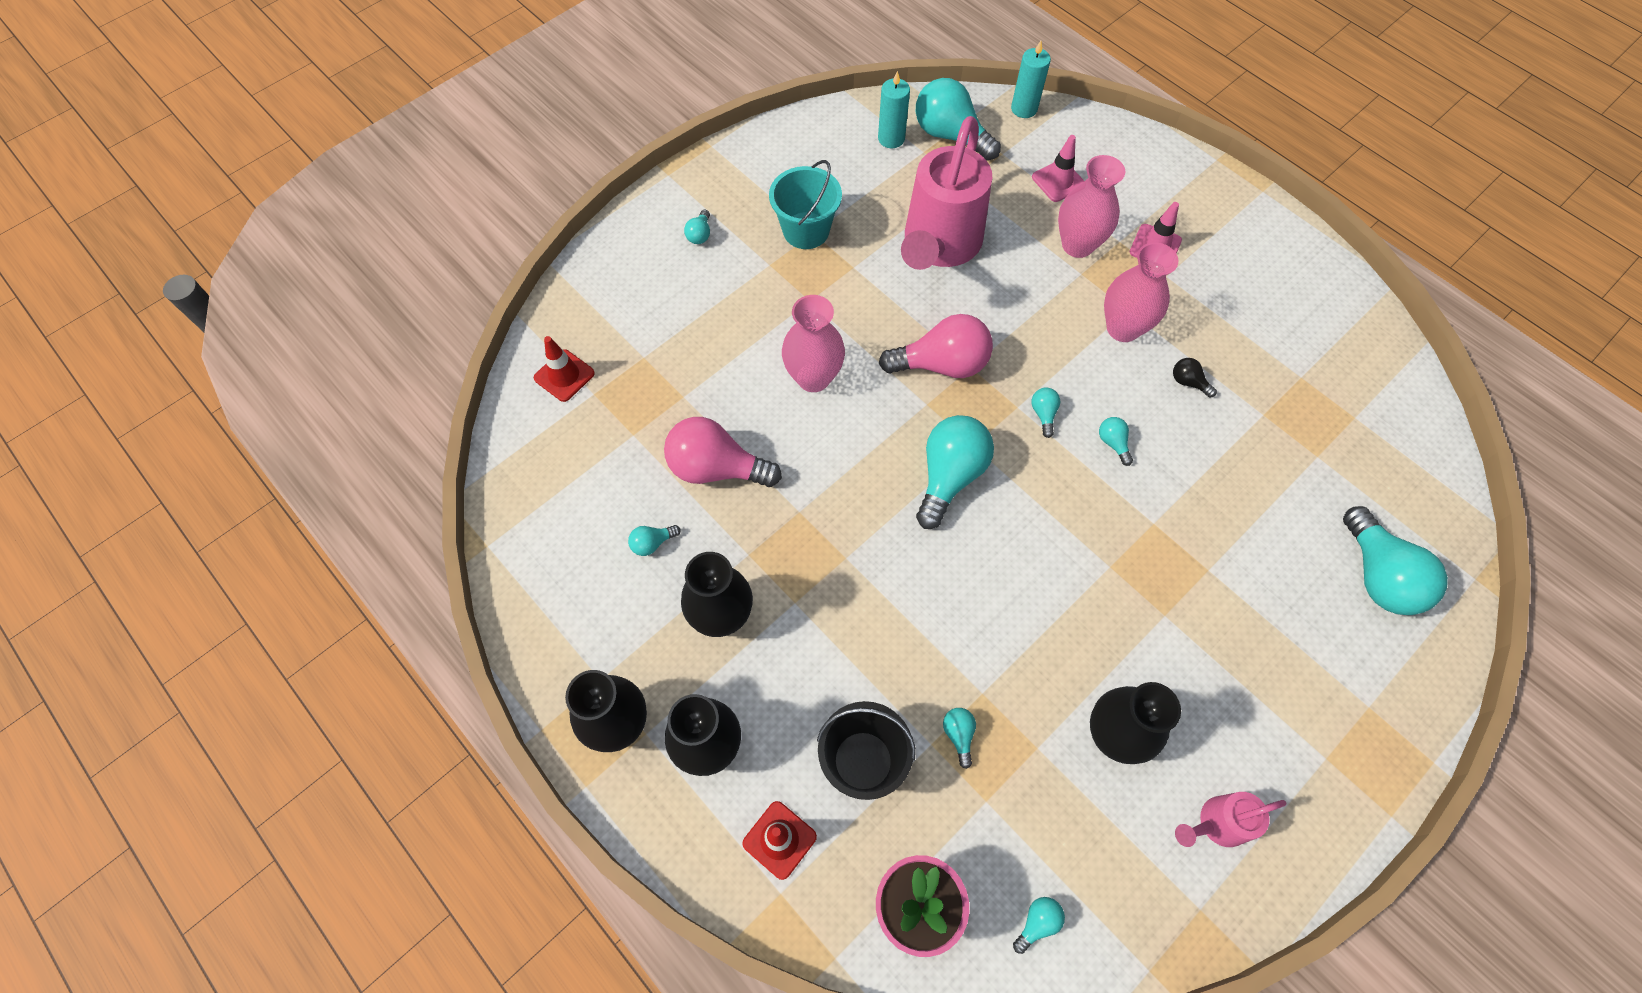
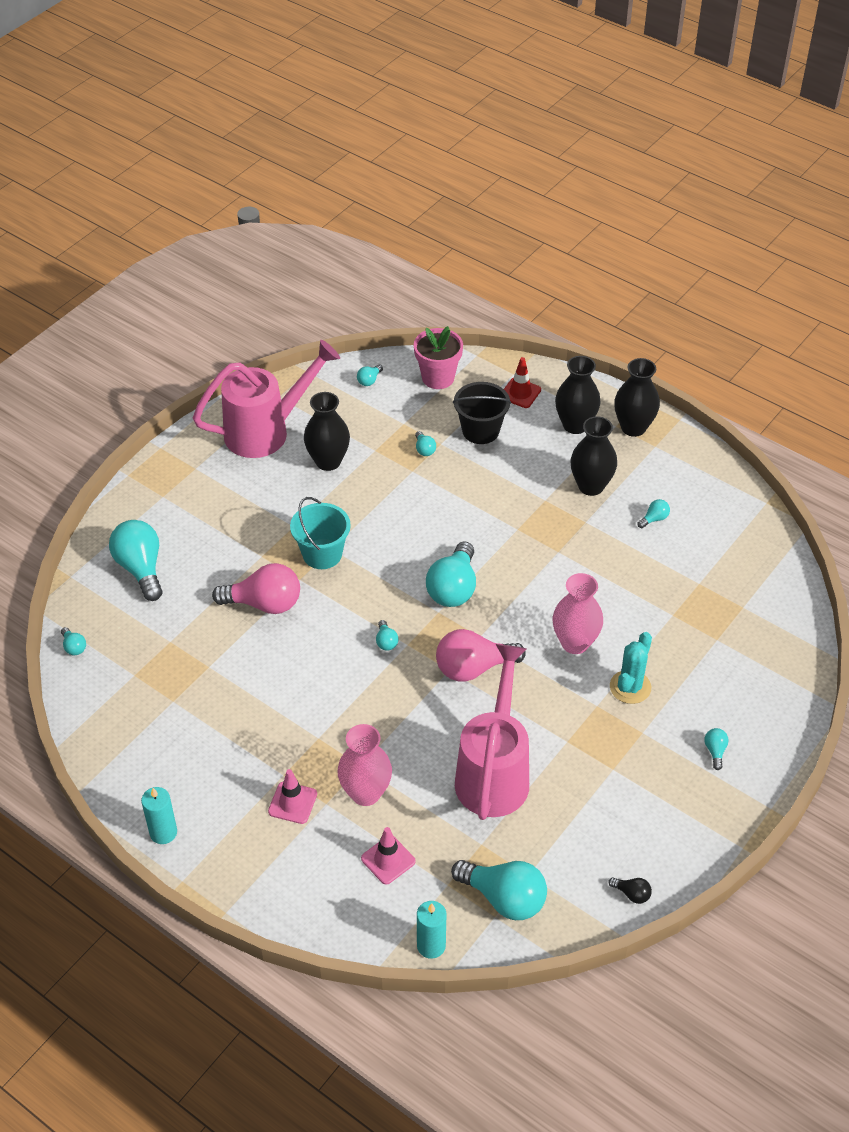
camera: 170 degrees right, 15 degrees down
(564, 376) = (772, 616): red traffic cone -> none
(716, 468) = (627, 570): pink light bulb -> pink light bulb (264, 603)
(766, 315) = (630, 687): none -> turquoise cactus
(806, 230) = (620, 770): turquoise bucket -> turquoise bucket (322, 554)
(891, 139) = (564, 884): turquoise candle -> turquoise candle (163, 832)
(1113, 443) = (330, 628): turquoise light bulb -> turquoise light bulb (74, 647)
(1123, 328) = (323, 720): pink vase -> none
(1188, 382) = (268, 683): black light bulb -> black light bulb (632, 894)
(1216, 824) = (267, 431): pink watering can -> pink watering can, size x2.13

